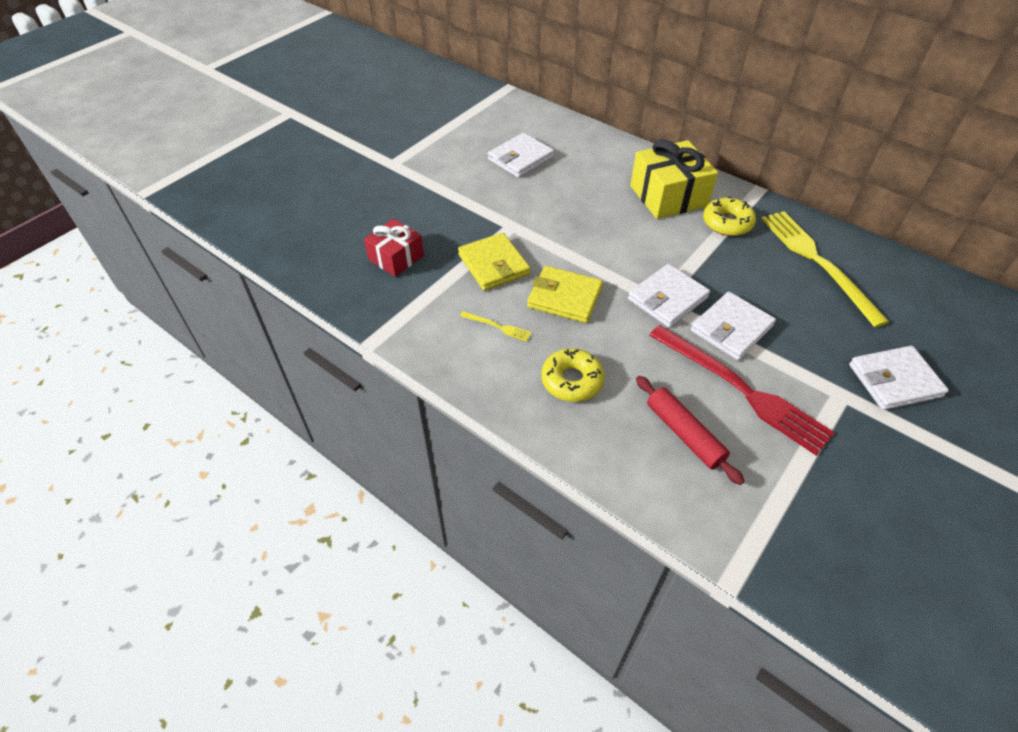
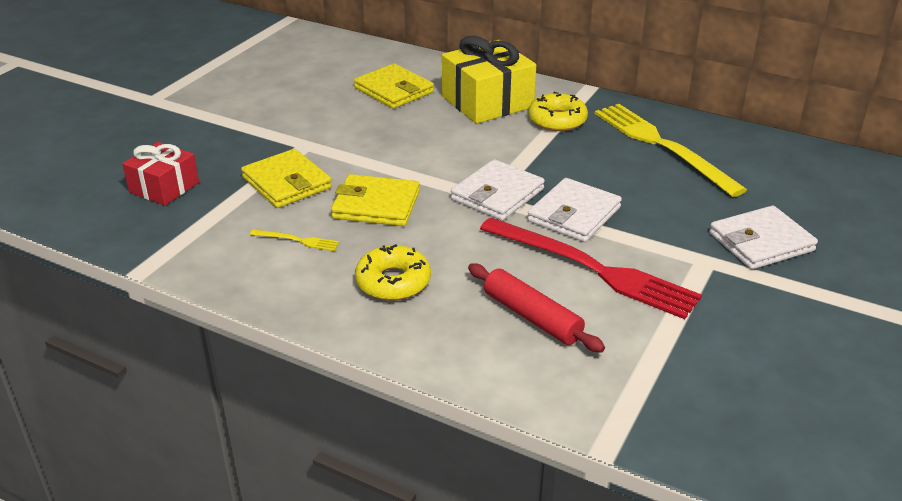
camera: 10 degrees left, 15 degrees down
(520, 158) = (310, 82): white wallet -> none
(590, 175) = (394, 90): none -> yellow wallet

